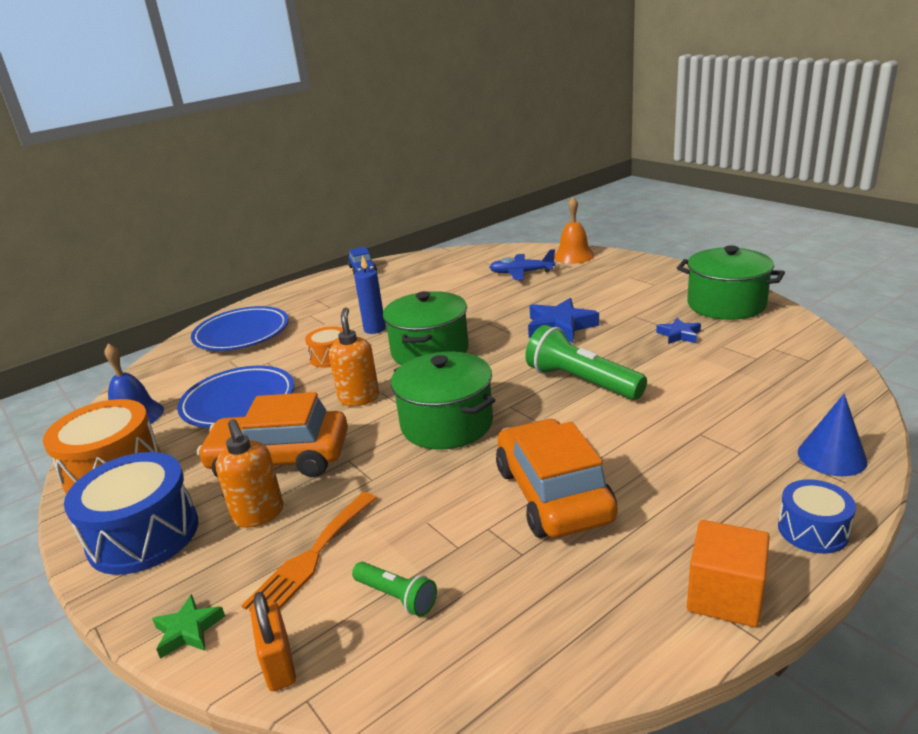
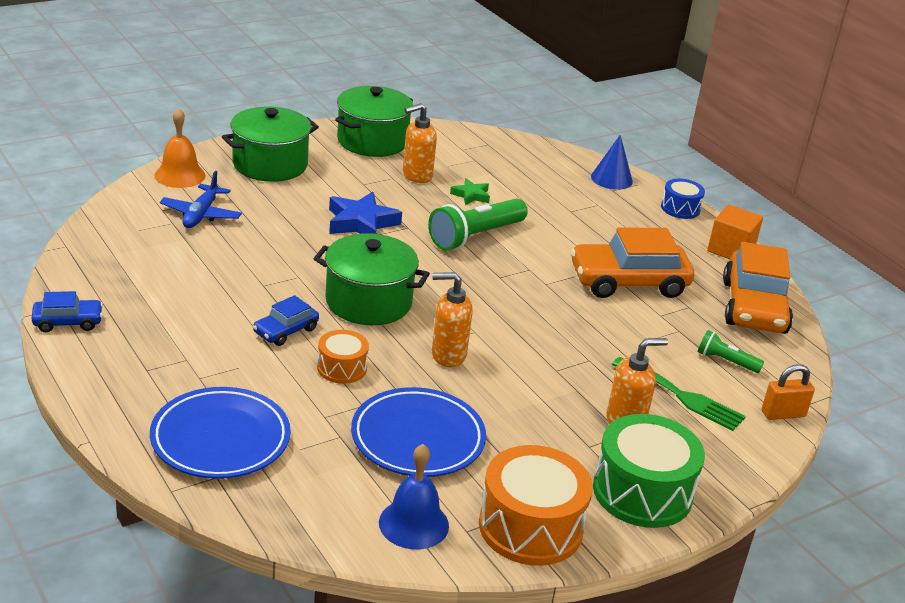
camera: 90 degrees left, 5 degrees up
(143, 535) = (642, 492): blue drum -> green drum
(188, 630) = (754, 457): green star -> green star (471, 195)
(280, 459) = (543, 410): orange car -> orange car (753, 307)
(311, 557) = (682, 396): orange fork -> green fork
(374, 329) = (285, 331): blue candle -> blue car
(396, 597) = (726, 361): green flashlight -> green flashlight turned 105 degrees counterclockwise
(446, 424) = (517, 312): green pot -> green pot (270, 164)
(679, 335) = (416, 176): blue star -> orange soap dispenser

